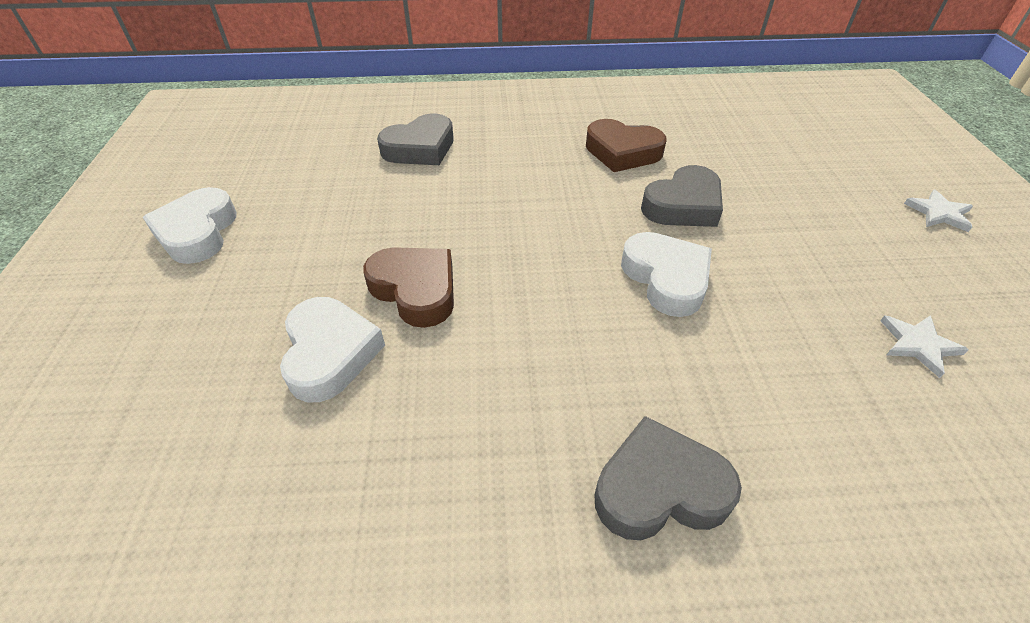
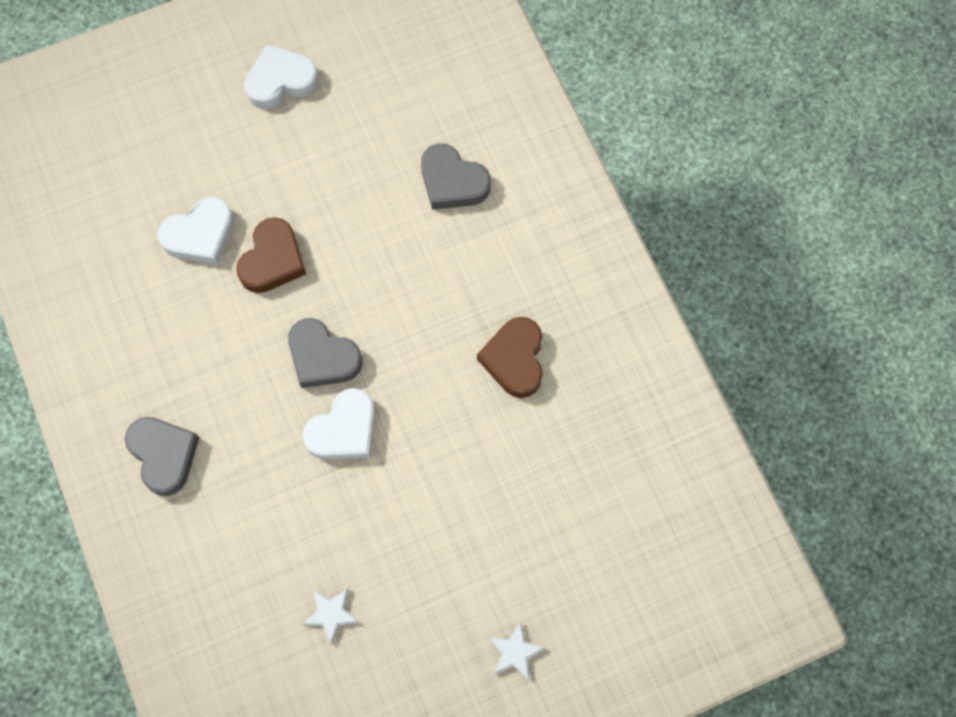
camera: 70 degrees right, 25 degrees up
(683, 205) = (445, 428): grey heart -> grey heart (323, 357)

